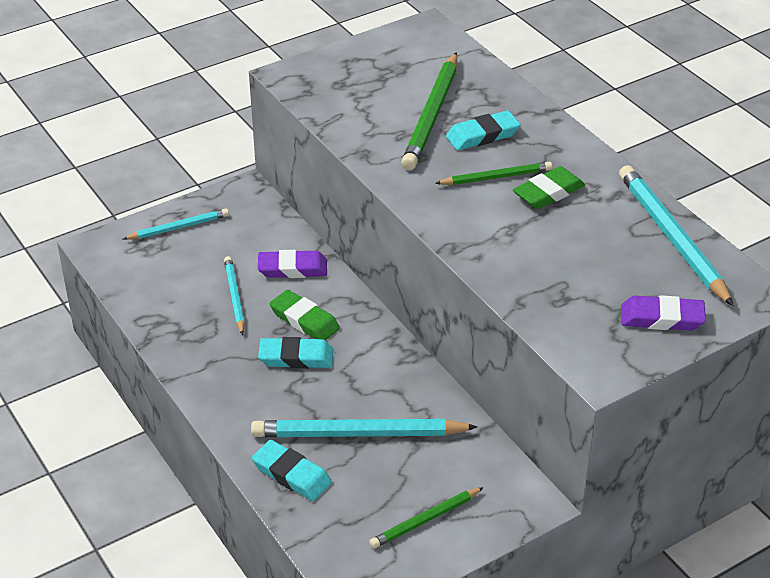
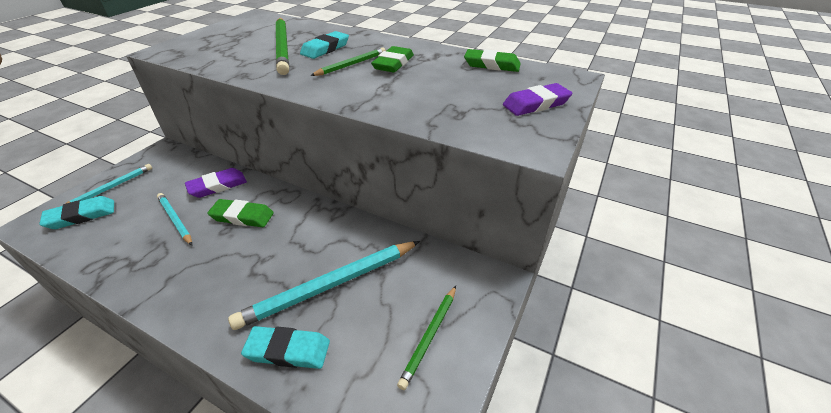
camera: 30 degrees left, 0 degrees up
(296, 357) = (247, 245): turquoise eraser -> turquoise eraser (81, 216)
(672, 237) = (491, 65): turquoise pencil -> green eraser

